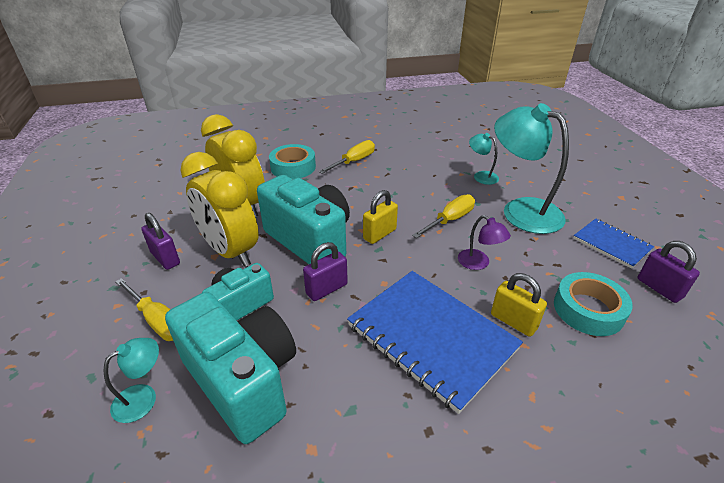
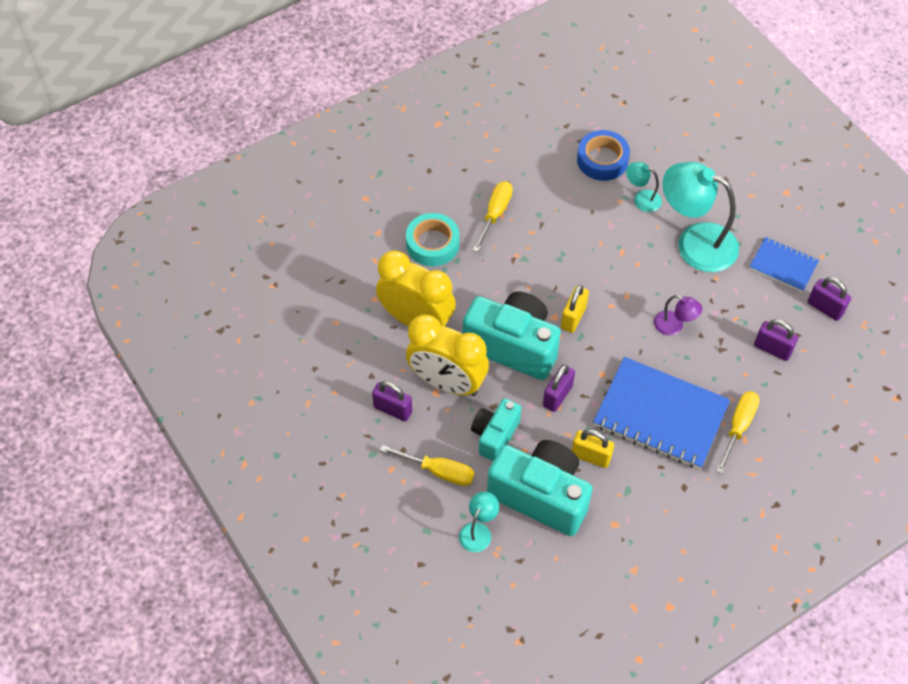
camera: 20 degrees left, 20 degrees up
(450, 220) = (631, 278): yellow screwdriver -> yellow screwdriver (738, 427)
(457, 151) = (602, 160): none -> blue tape
(513, 321) = (718, 379): yellow padlock -> yellow padlock (591, 456)
(588, 309) = (772, 349): turquoise tape -> purple padlock

